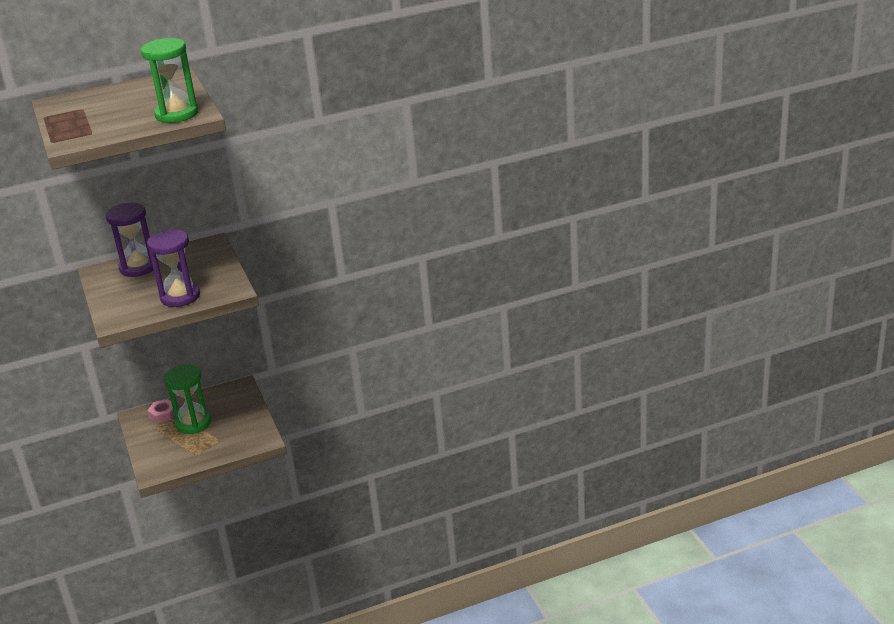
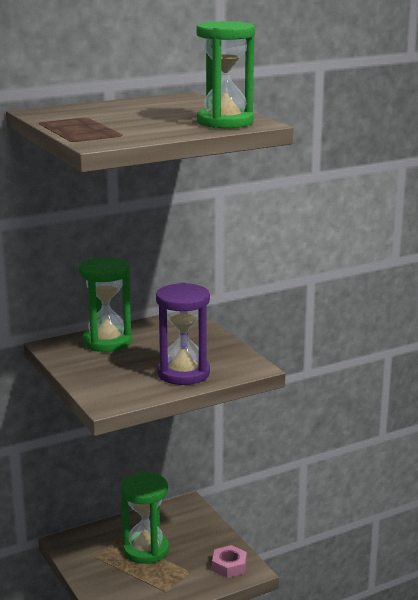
camera: 10 degrees left, 10 degrees down
(138, 267) = (107, 342): purple hourglass -> green hourglass
(163, 414) = (101, 539): pink nut -> pink nut (229, 566)

